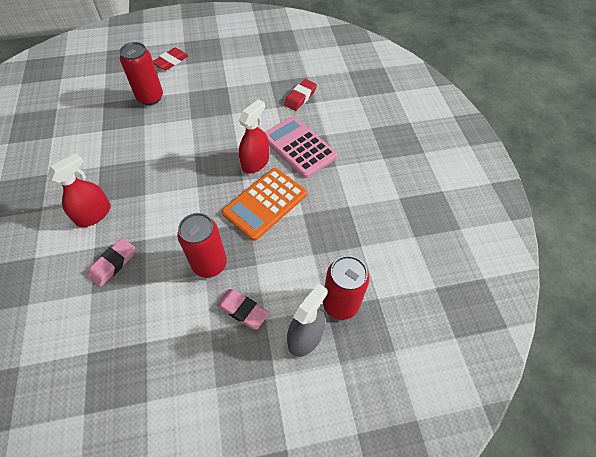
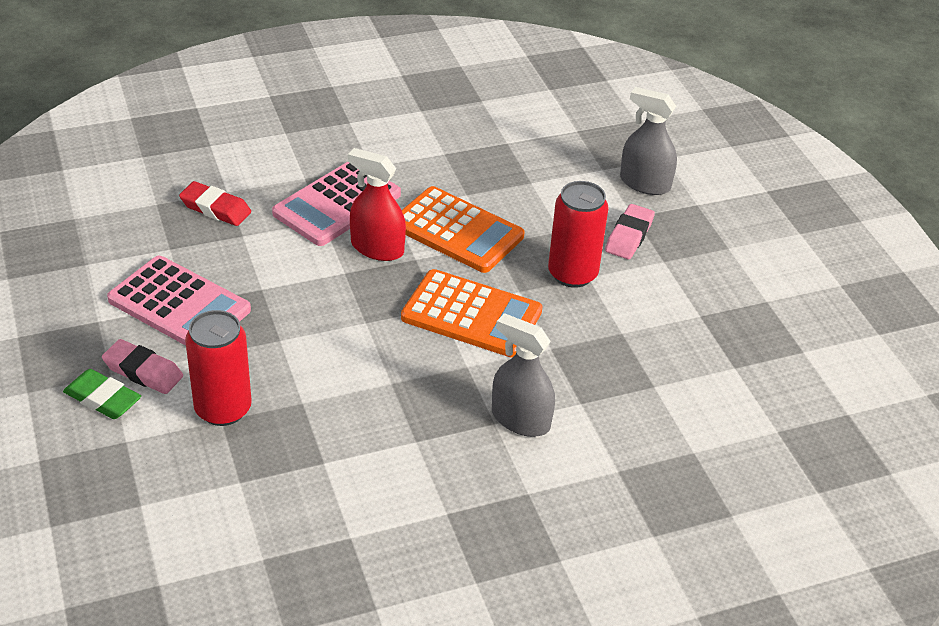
camera: 100 degrees left, 15 degrees down
(94, 214) = (520, 419): red spray bottle -> grey spray bottle
(113, 264) = (602, 373): pink eraser -> pink eraser (143, 371)
(171, 61) = (103, 399): red eraser -> green eraser
(186, 202) = (471, 315): none -> orange calculator
(226, 84) = (179, 305): none -> pink calculator
(340, 304) = (593, 158): red can -> none

